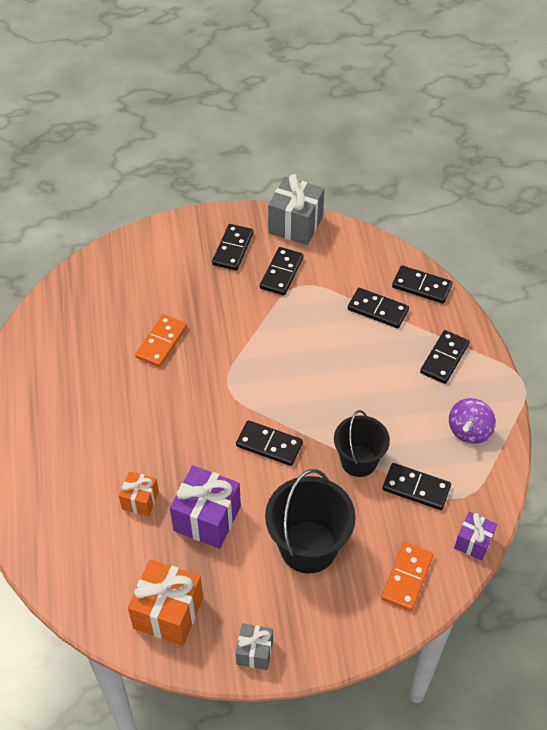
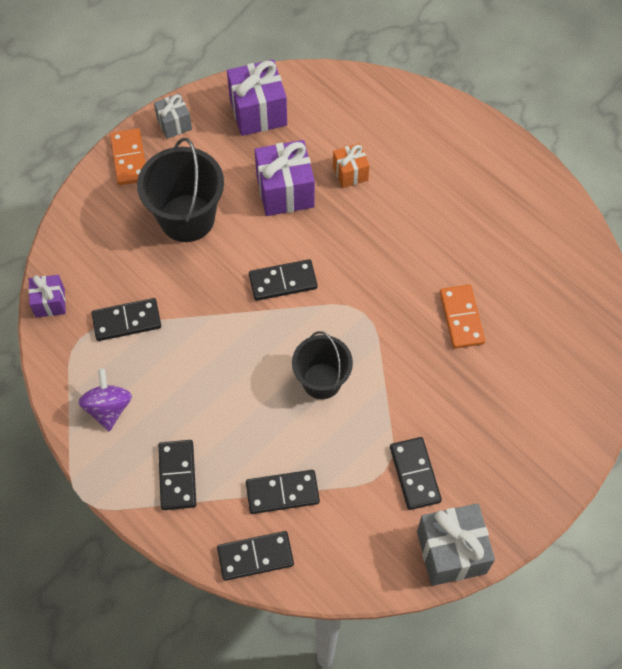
camera: 145 degrees right, 10 degrees up
(168, 613) = (258, 112): orange gift -> purple gift
(232, 249) = (490, 471): black domino -> none
(359, 461) = (193, 315): black bucket -> black bucket (321, 381)
(407, 577) = (91, 241): orange domino -> orange domino (129, 158)

